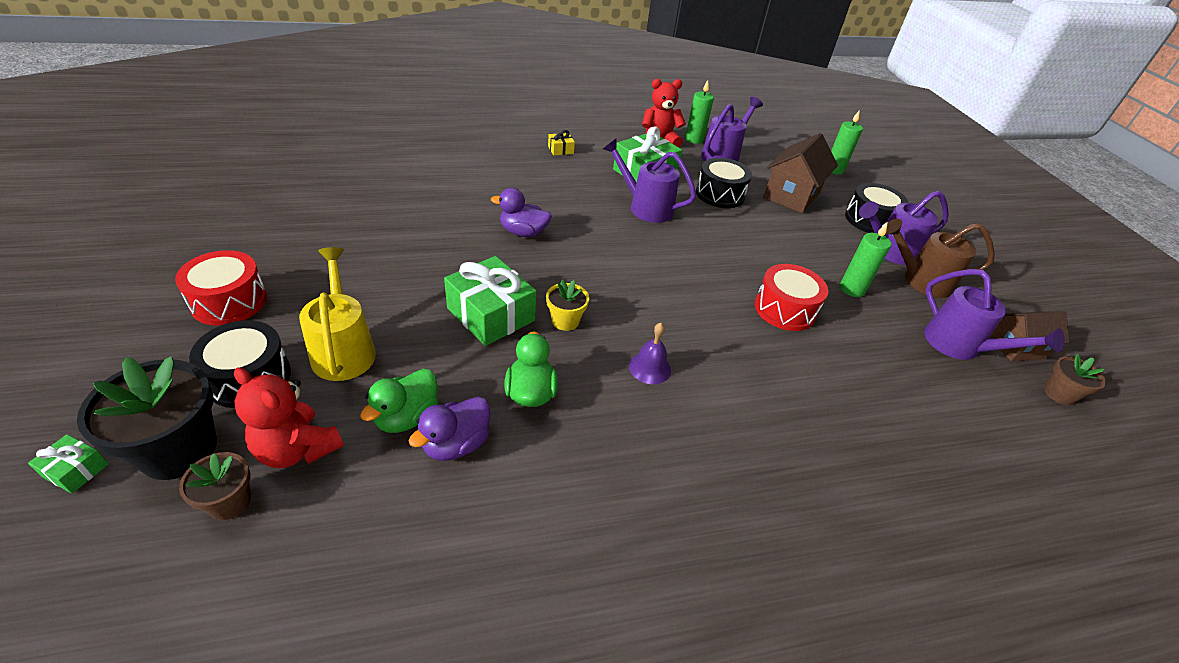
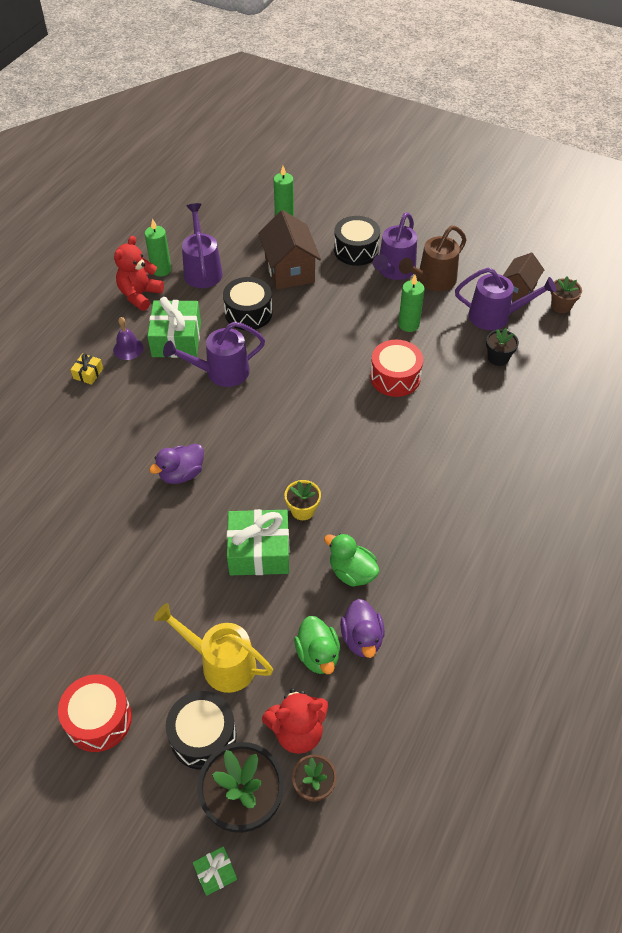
camera: 45 degrees left, 10 degrees up
(650, 368) = (383, 492): purple bell -> purple bell (128, 348)
(918, 375) = (498, 358): none -> black flower pot

